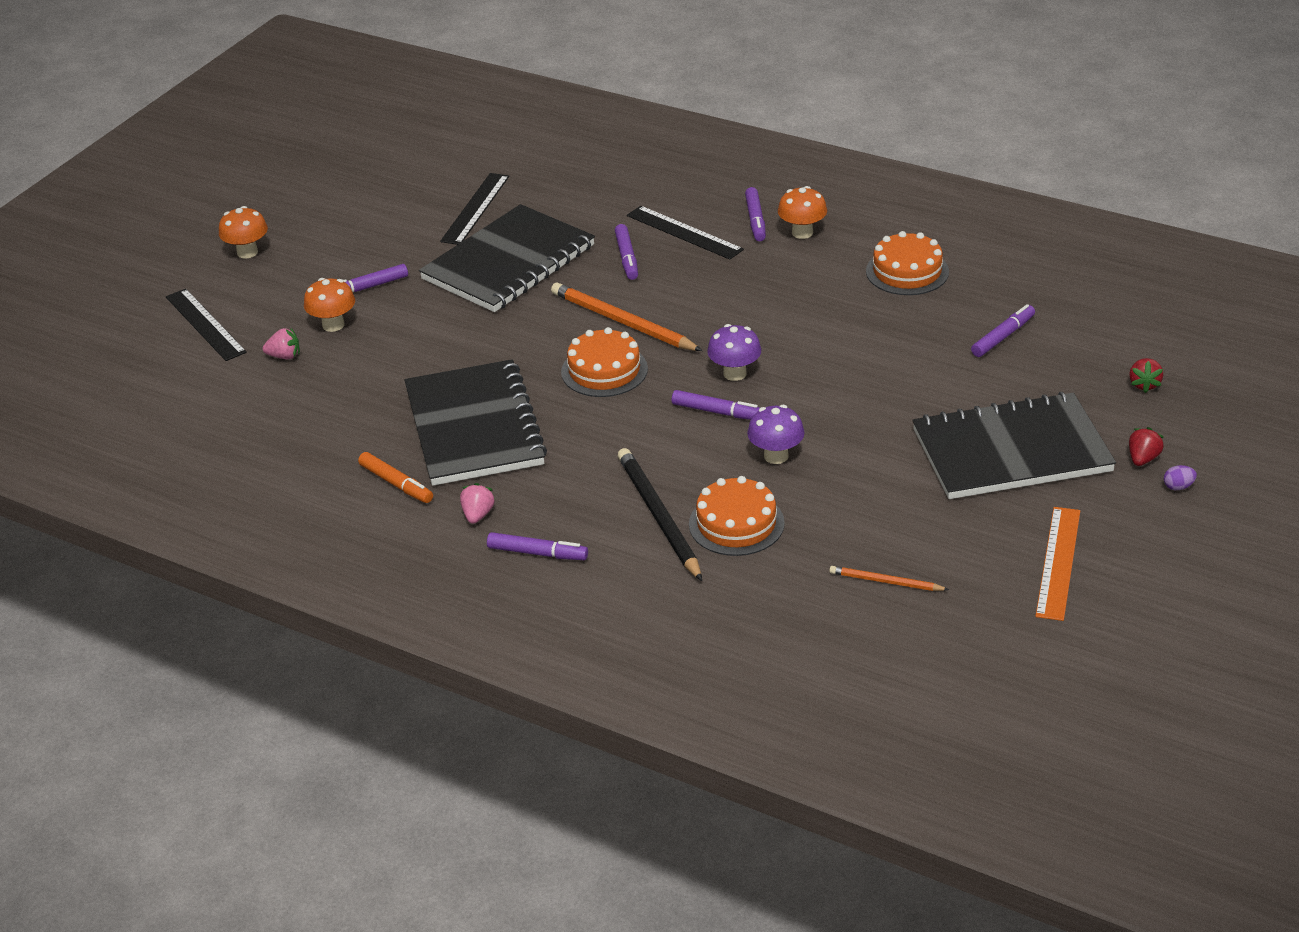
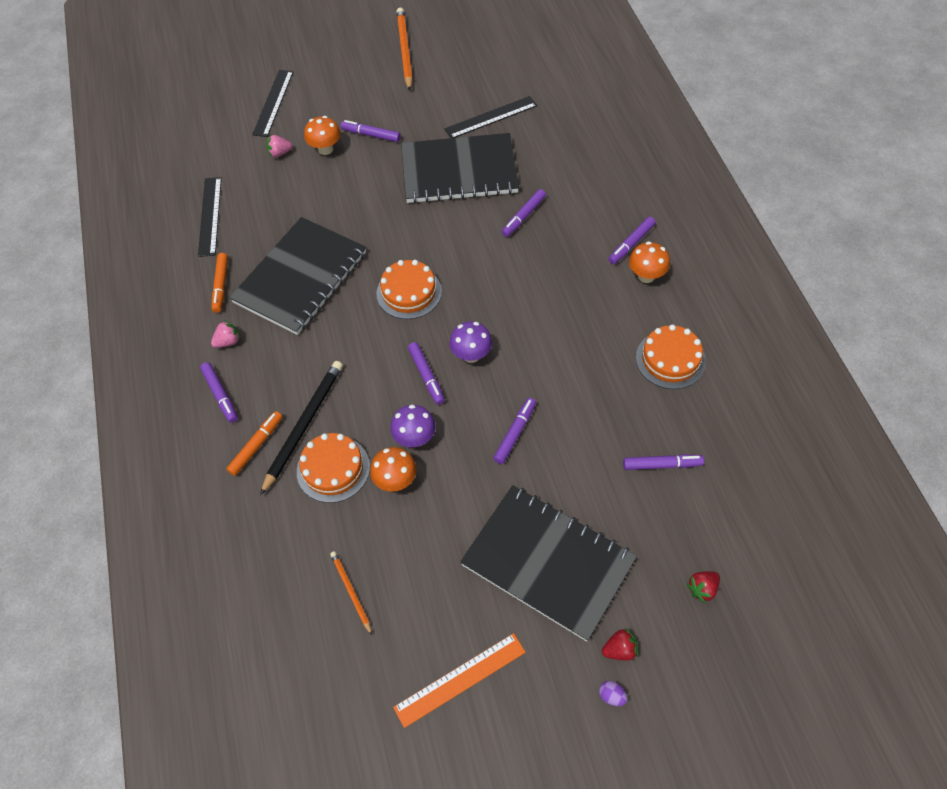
camera: 45 degrees right, 20 degrees up
(247, 252) = (348, 66): orange mushroom -> orange mushroom (395, 480)
(284, 356) = (279, 153): pink strawberry -> pink strawberry turned 120 degrees clockwise
(622, 322) = (461, 264): orange pencil -> orange pencil (404, 50)
(636, 559) = (256, 446): none -> orange marker
(684, 232) = (578, 222): black ruler -> black ruler (210, 216)
(856, 396) = (515, 433): none -> purple marker

